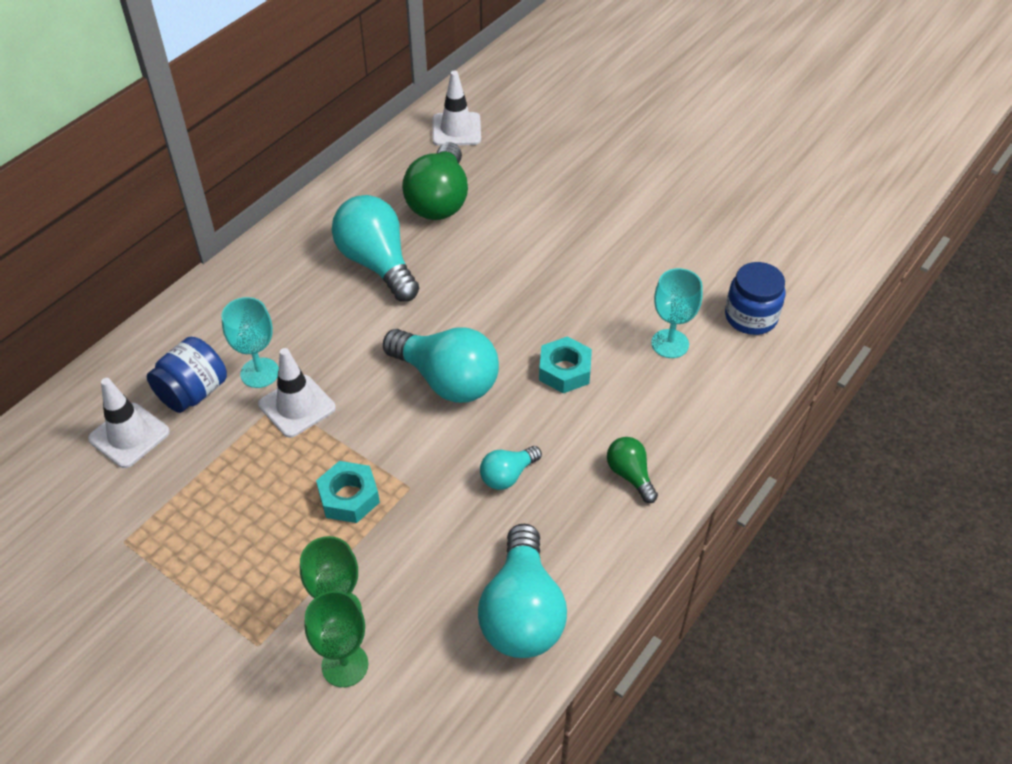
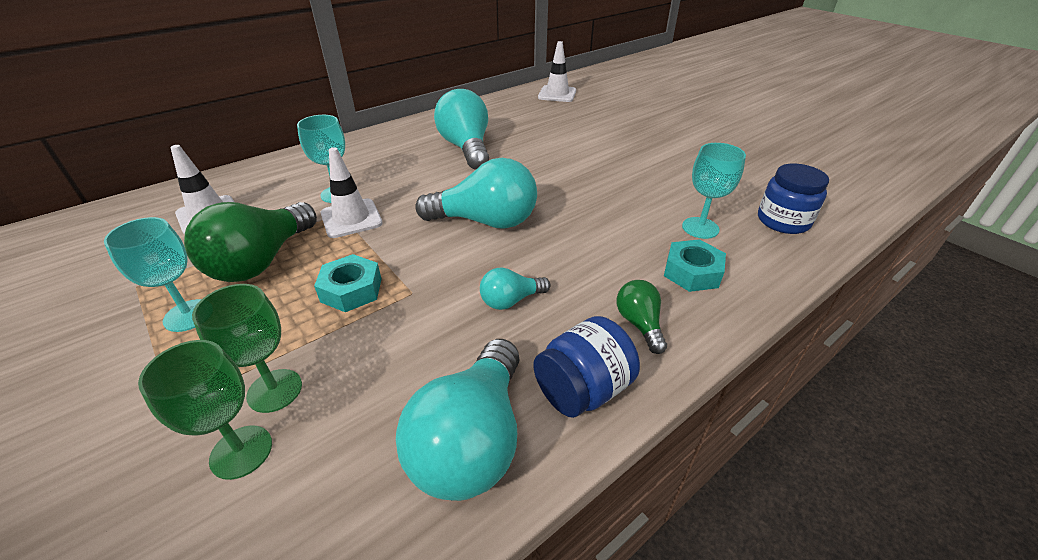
camera: 15 degrees right, 10 degrees down
(193, 392) = (279, 198): blue jar -> blue jar (582, 390)
(205, 561) = (188, 315): none -> turquoise goblet
(439, 200) = (529, 123): green light bulb -> green light bulb (261, 261)
(447, 380) = (486, 221): turquoise light bulb -> turquoise light bulb turned 45 degrees counterclockwise
(564, 371) = (594, 231): turquoise nut -> turquoise nut (692, 272)

